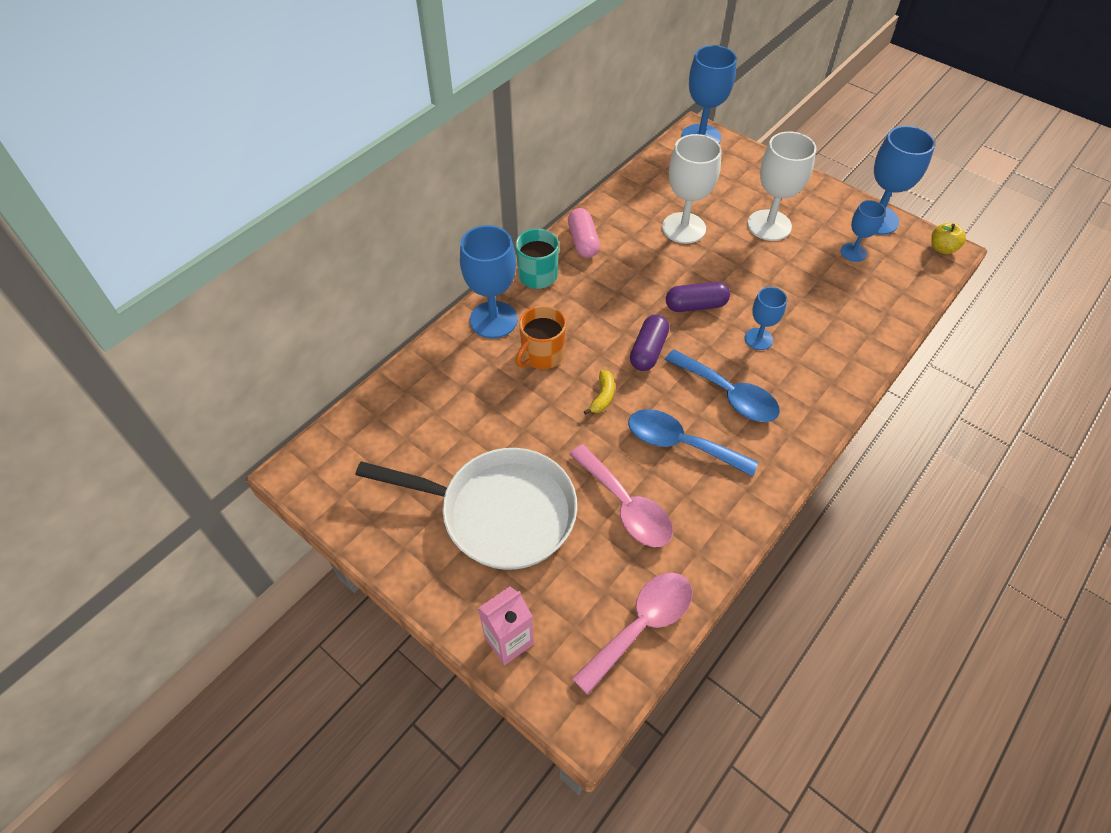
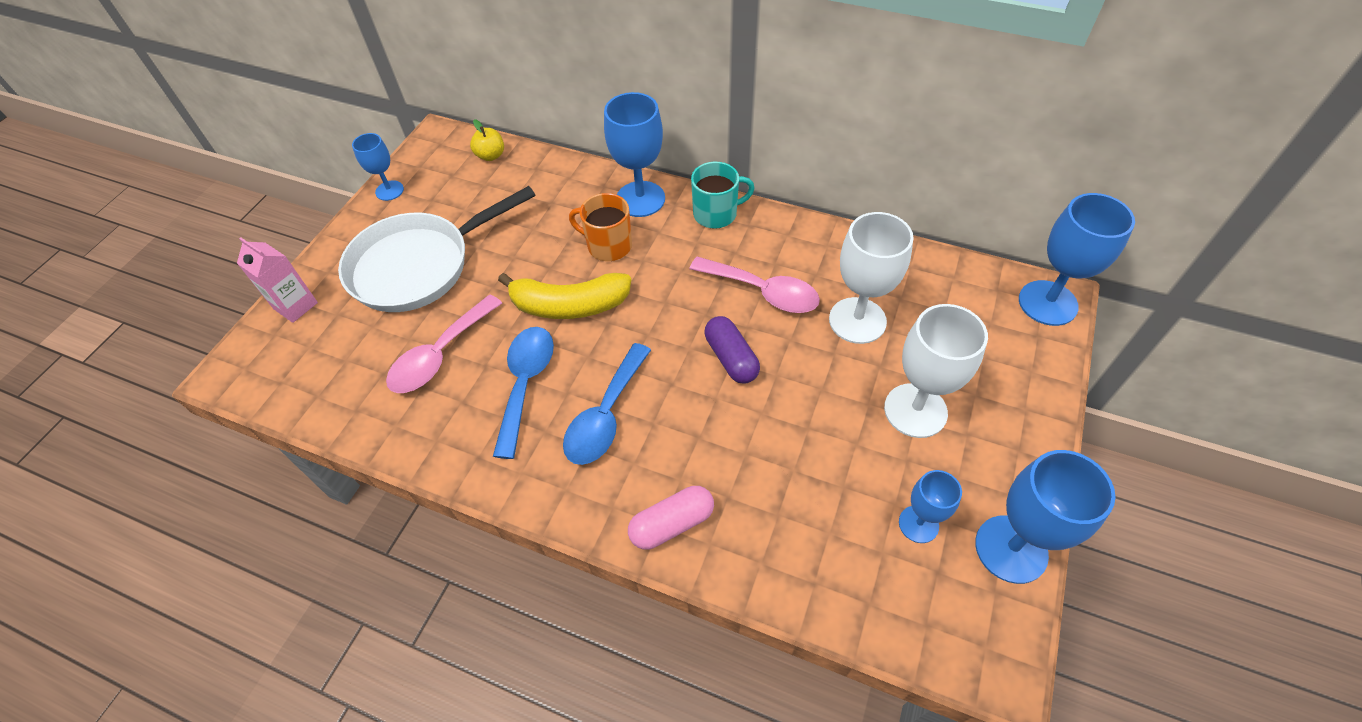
camera: 75 degrees right, 0 degrees up
(500, 512) = (418, 266): white pan -> white pan turned 60 degrees clockwise
(583, 241) = (784, 236): pink capsule -> pink capsule (672, 524)
(602, 396) = (569, 305): yellow banana -> yellow banana, size x2.18
(641, 625) = (313, 395): pink spoon -> pink spoon (763, 292)
(648, 351) = (644, 329): purple capsule -> none
(758, 339) = (702, 431): blue goblet -> blue goblet (389, 190)
(942, 248) = (1000, 658): yellow apple -> yellow apple (491, 155)

